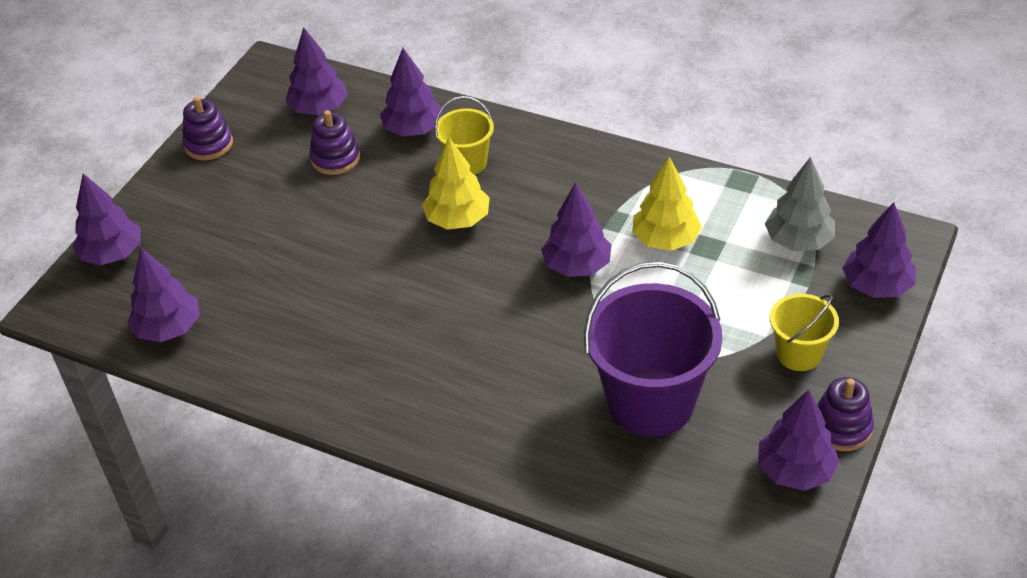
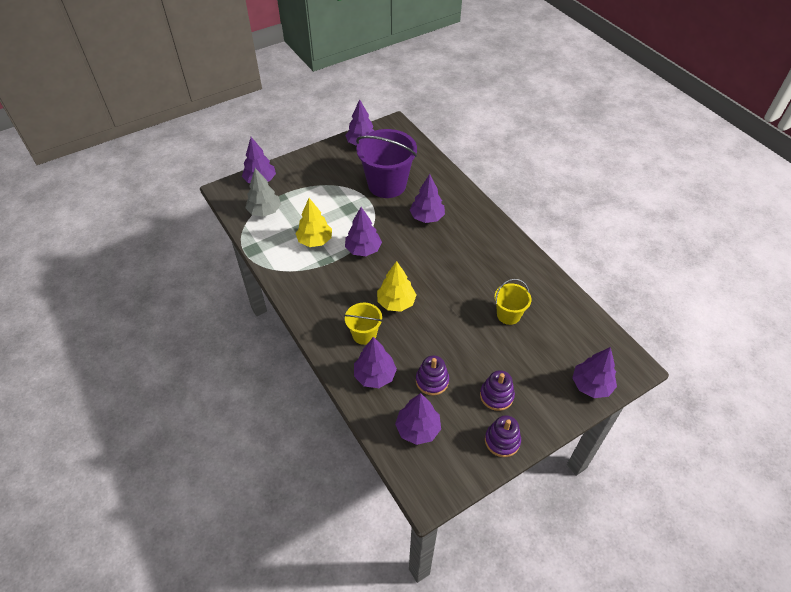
camera: 150 degrees left, 5 degrees up
(168, 328) = (574, 320): purple tree -> purple tree (427, 217)
(799, 354) = (317, 173): yellow bucket -> yellow bucket (508, 315)
(841, 427) = (332, 147): purple stacking toy -> purple stacking toy (496, 396)

